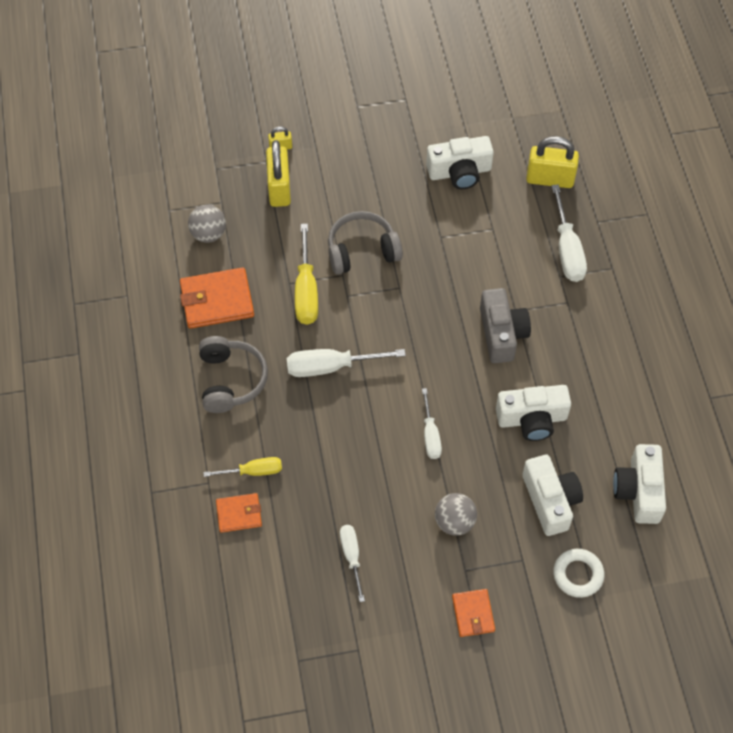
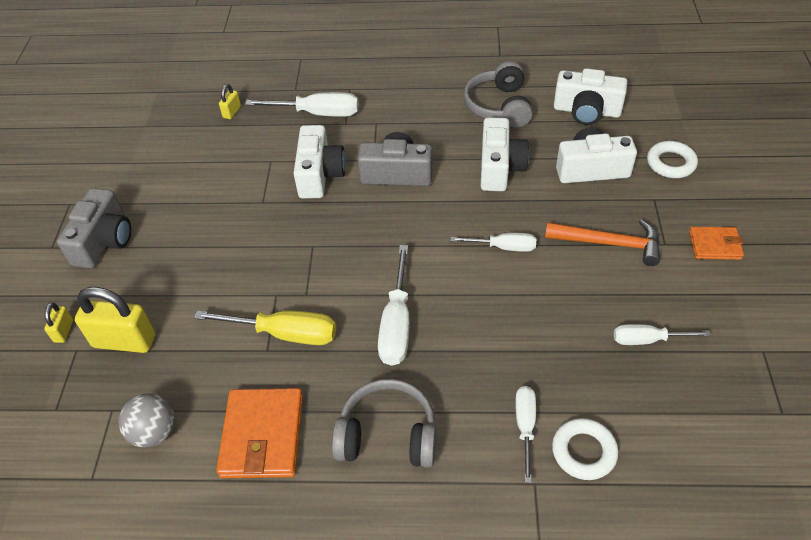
camera: 75 degrees left, 10 degrees down
(239, 514) = (584, 451): orange wallet -> white ring
(254, 471) = (525, 426): yellow screwdriver -> white screwdriver
(362, 251) = (251, 271): grey headphones -> grey headphones (499, 106)
(371, 139) = (104, 241): none -> grey camera
(454, 522) = (609, 243): grey ball -> orange hammer
(459, 172) = (189, 174): white camera -> white camera (319, 174)
(550, 179) = (232, 112): yellow padlock -> yellow padlock, size x0.48

